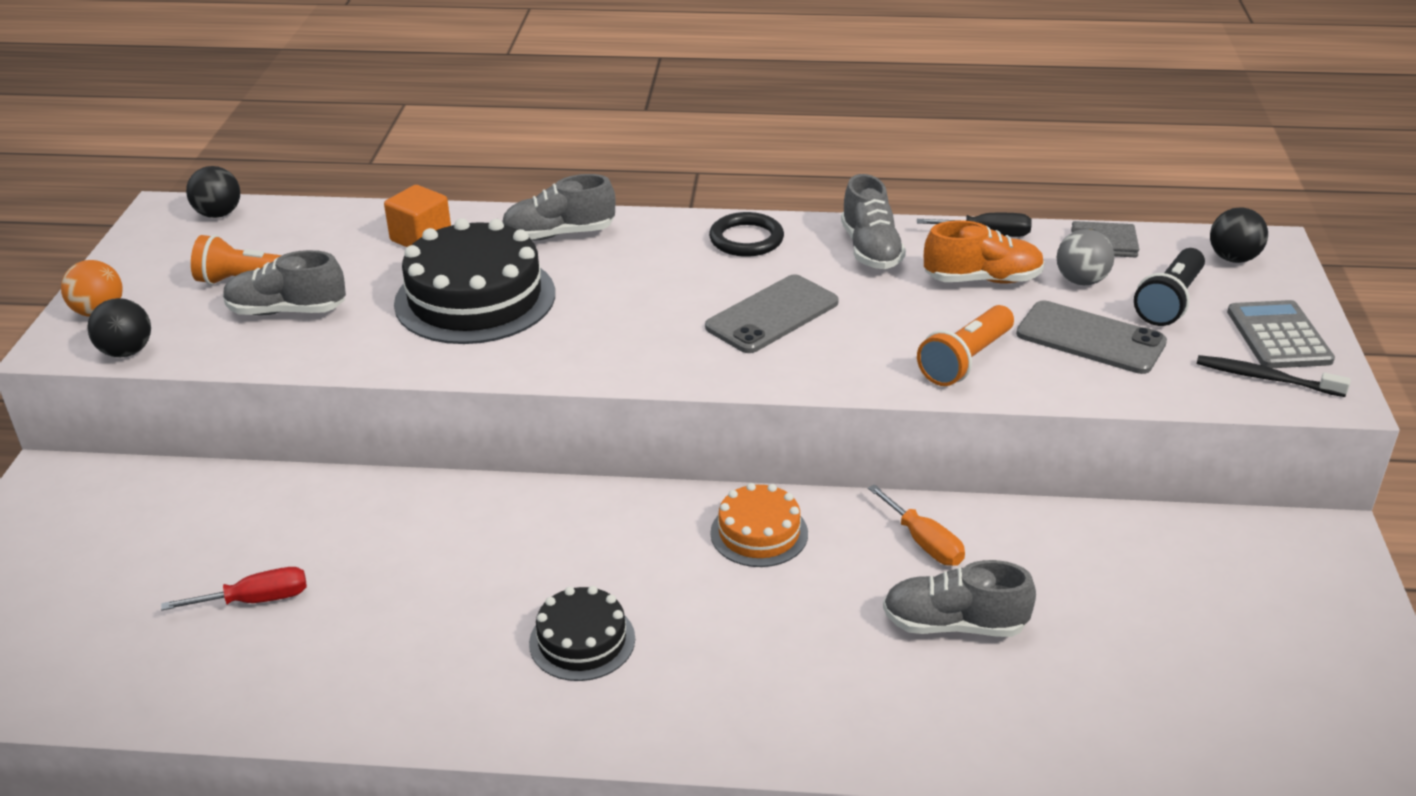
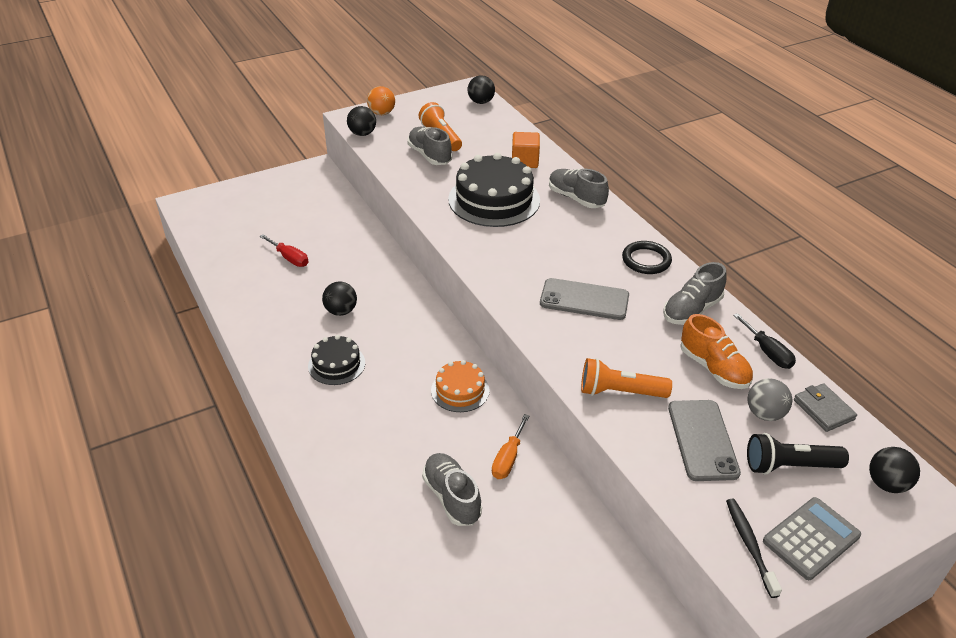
camera: 55 degrees right, 5 degrees up
(462, 589) = (341, 311): none -> black ball

